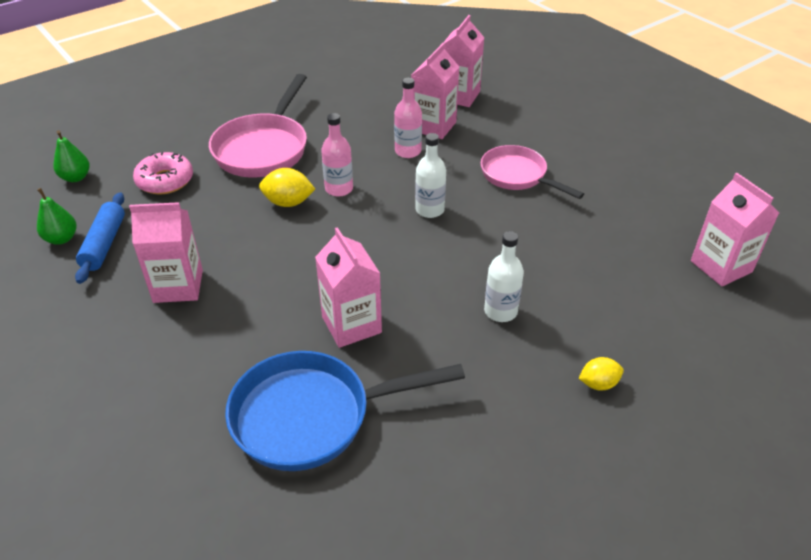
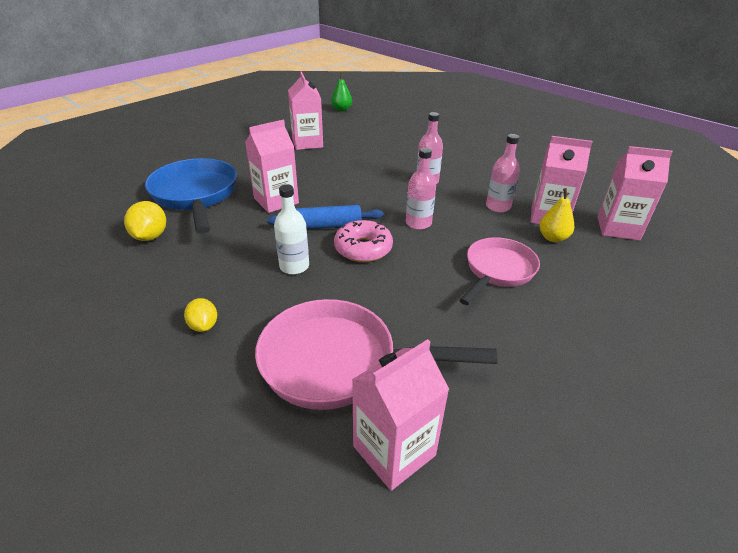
camera: 80 degrees right, 5 degrees down
(76, 177) = (397, 103): green pear -> none
(104, 244) = (340, 119): blue rolling pin -> blue rolling pin (326, 226)
(165, 181) = (406, 125): pink donut -> pink donut (363, 248)
(264, 148) = (461, 149): pink pan -> pink pan (338, 362)
(288, 203) = (401, 165): yellow lemon -> yellow lemon (150, 236)
(429, 210) = (418, 223): white bottle -> pink bottle
(469, 133) = (552, 238): none -> yellow pear

